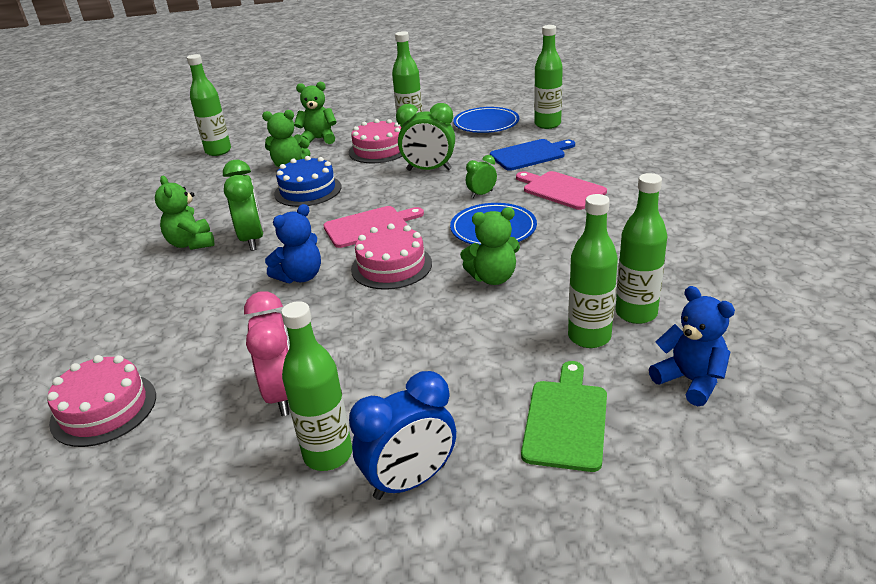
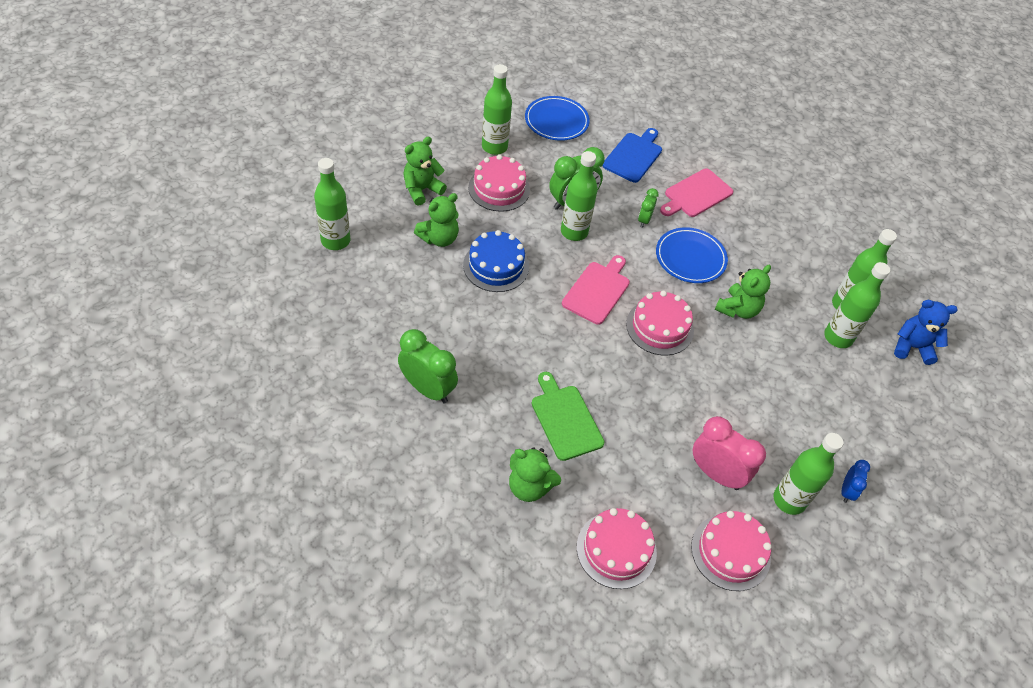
camera: 45 degrees left, 20 degrees up
(191, 243) = (471, 371): green teddy bear -> green teddy bear (529, 486)
(198, 468) = (730, 552): none -> pink cake
(252, 239) = (519, 344): green clock -> green clock (428, 389)
(300, 276) = (606, 367): blue teddy bear -> none
(410, 481) = (846, 491): blue clock -> blue clock, size x0.54
(547, 124) = (609, 108): green bottle -> green bottle (574, 232)
(561, 190) = (696, 194): pink cutting board -> pink cutting board turned 45 degrees counterclockwise
(566, 420) = (880, 407): green cutting board -> green cutting board (565, 419)

